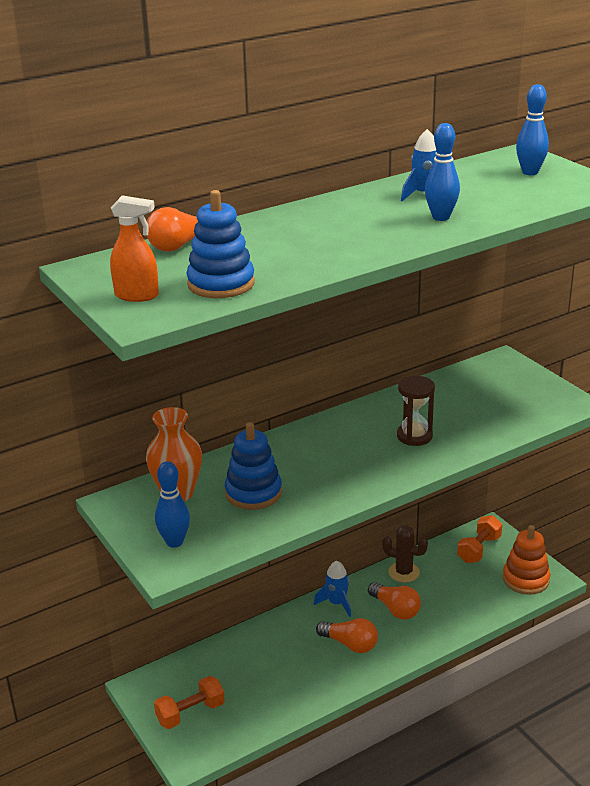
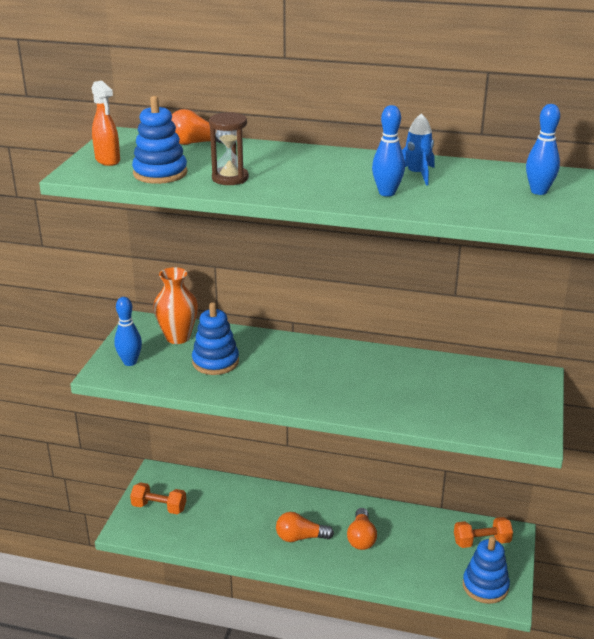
camera: 45 degrees right, 0 degrees up
(337, 603) = (330, 507): blue rocket -> none
(350, 644) = (300, 537): orange light bulb -> orange light bulb turned 105 degrees clockwise
(404, 572) = (403, 519): brown cactus -> none
(414, 436) = (372, 388): brown hourglass -> brown hourglass (230, 178)
(525, 579) = (485, 586): orange stacking toy -> blue stacking toy

